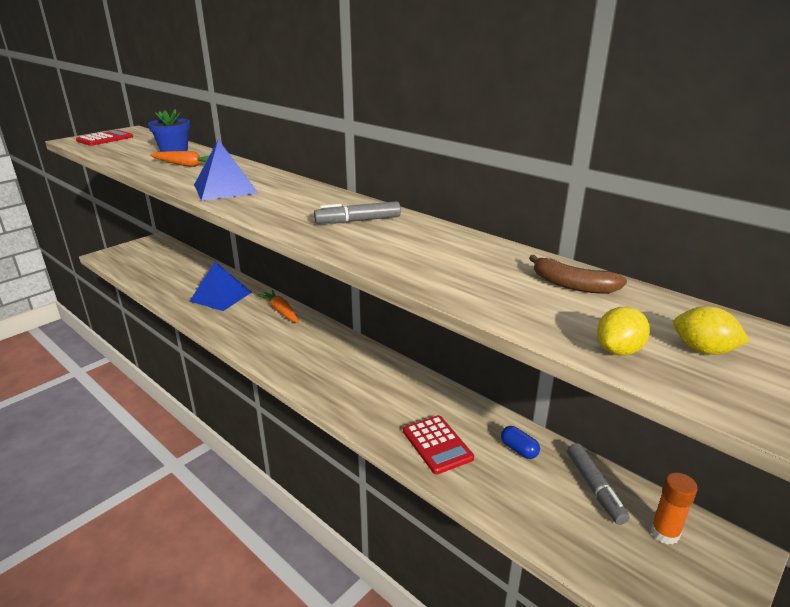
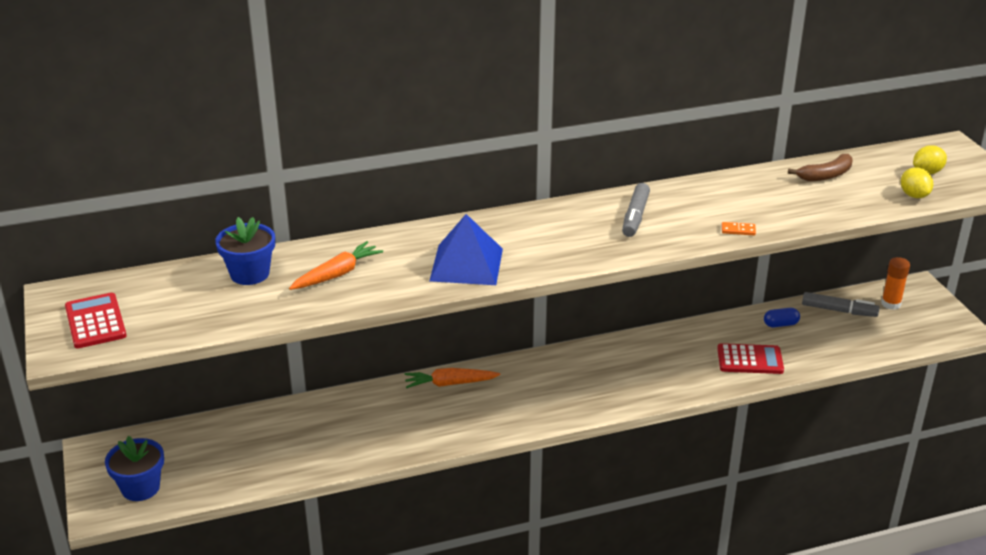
camera: 60 degrees left, 5 degrees up
(127, 258) = (140, 488): none -> blue flower pot
(221, 296) = (366, 421): blue pyramid -> none
(384, 263) = (738, 230): none -> orange domino

